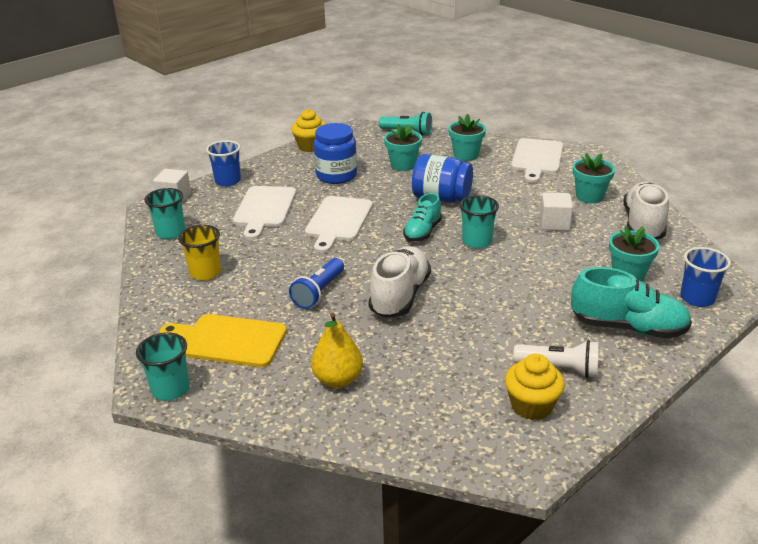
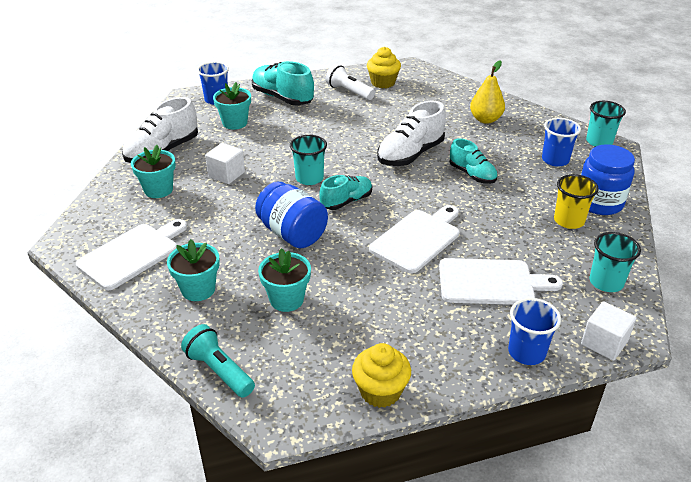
camera: 155 degrees left, 5 degrees up
(228, 340) = (555, 160): yellow cutting board -> blue cup
(264, 209) = (491, 282): white cutting board -> white cutting board turned 60 degrees clockwise
(319, 292) = (472, 175): blue flashlight -> turquoise shoe
(336, 175) = (379, 310): blue jar -> blue jar (599, 203)

